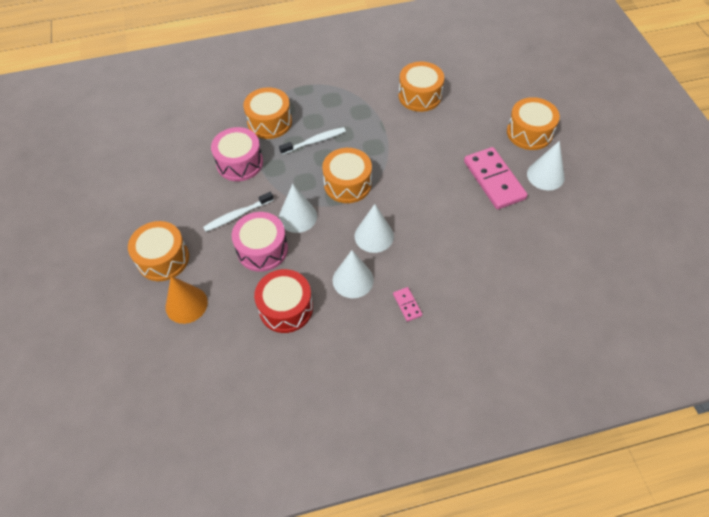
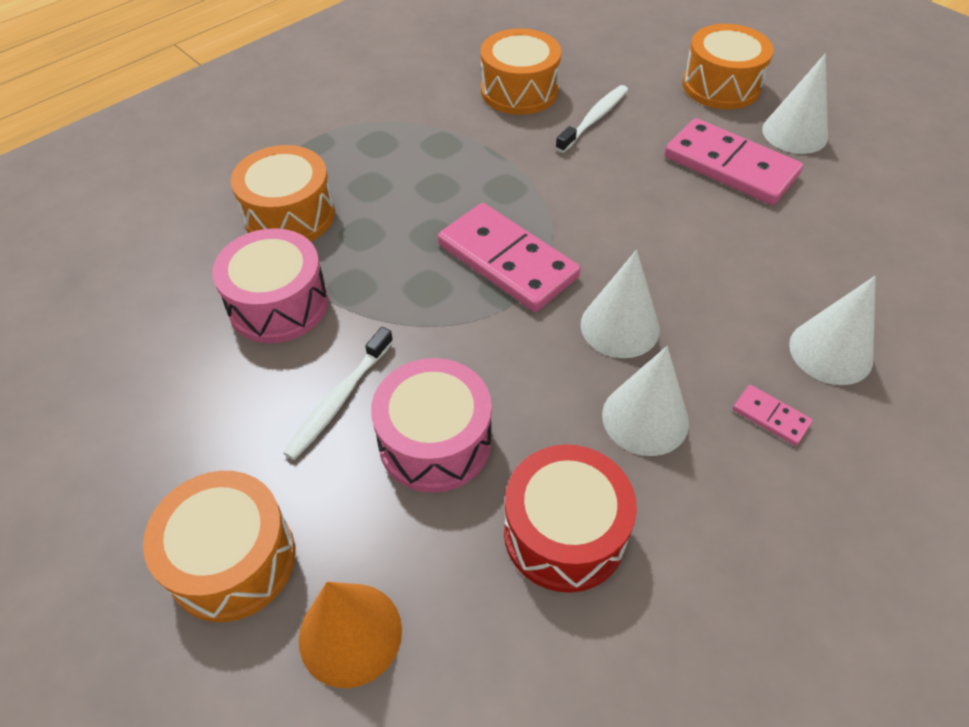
camera: 30 degrees left, 5 degrees down
(297, 216) = (459, 352): white cone -> white cone (830, 351)
(314, 141) = (396, 216): white toothbrush -> white toothbrush (594, 119)
(347, 184) = (507, 261): orange drum -> pink domino

